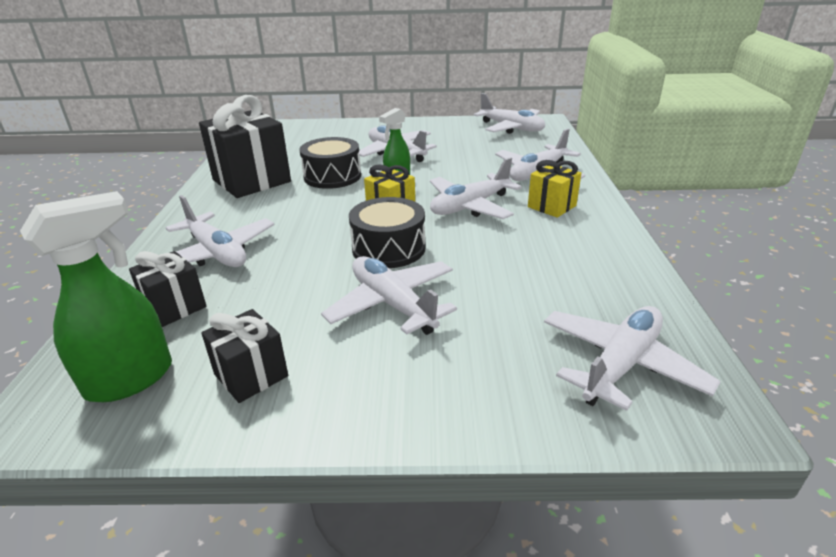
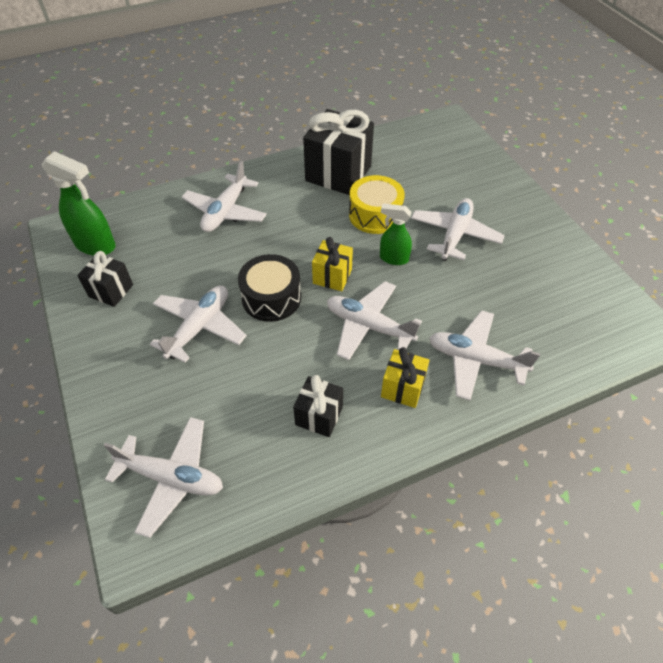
camera: 65 degrees right, 20 degrees up
(175, 307) = (160, 226): black gift -> black gift (319, 415)
(332, 176) = (375, 215): black drum -> yellow drum
(511, 128) = (595, 305): white plane -> none

